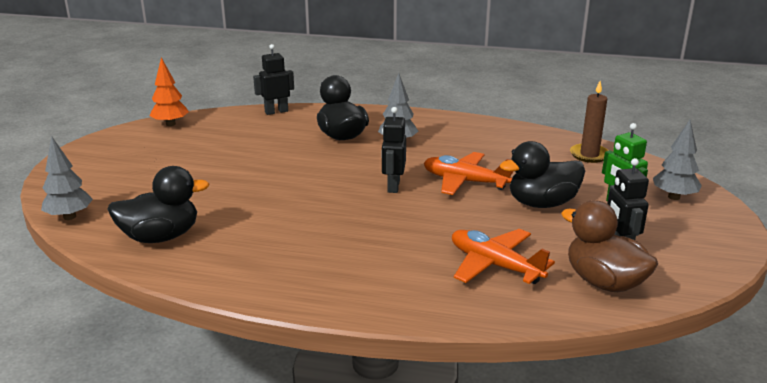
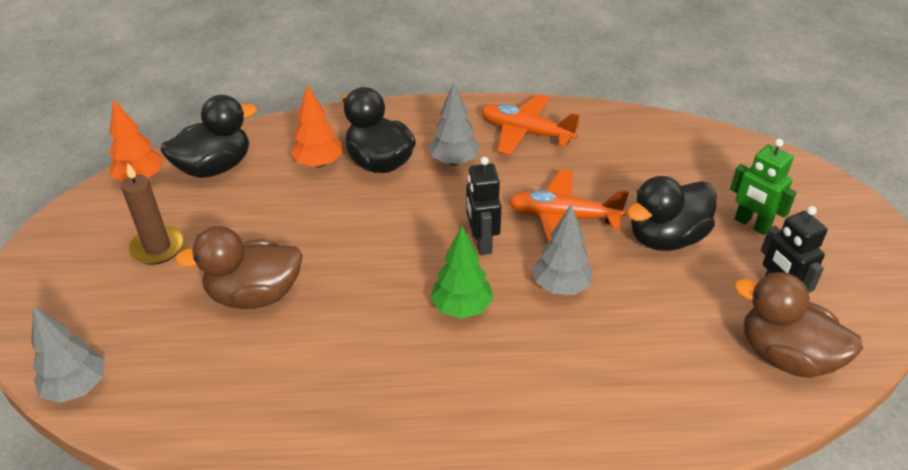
camera: 15 degrees left, 15 degrees up
(161, 237) = (223, 398): black duck -> black duck (215, 167)
(213, 190) = (255, 295): none -> brown duck
(276, 111) = (275, 131): black robot -> none
(297, 131) = (319, 163): none -> orange tree
(357, 218) = (461, 308): none -> green tree
(495, 265) = (657, 356): orange plane -> orange plane (526, 133)
(589, 155) = (685, 144): brown candle -> brown candle (157, 248)
(674, 197) = (803, 198): grey tree -> grey tree (561, 286)

